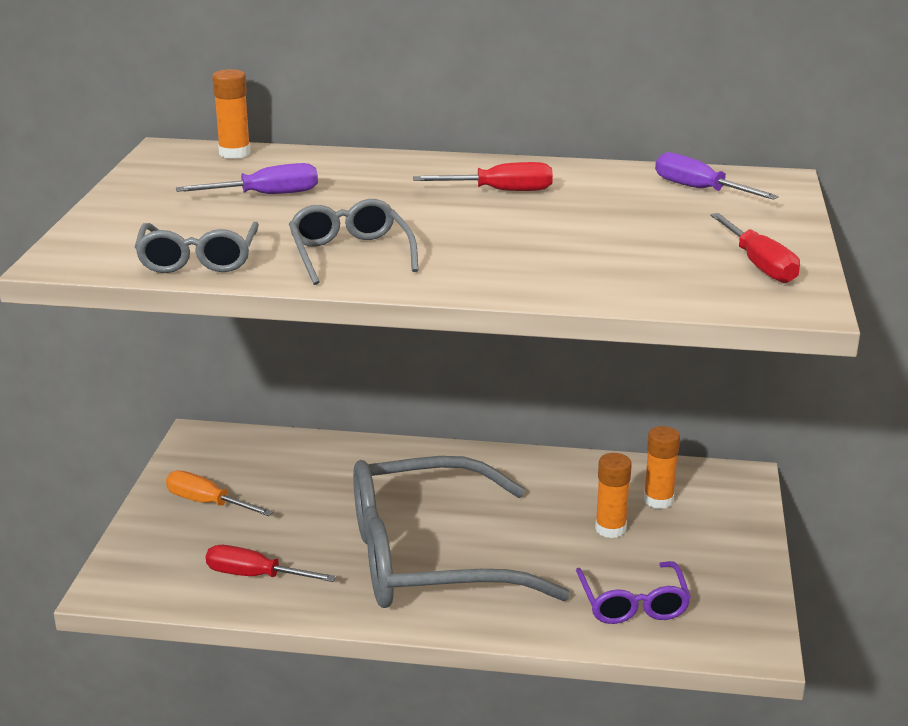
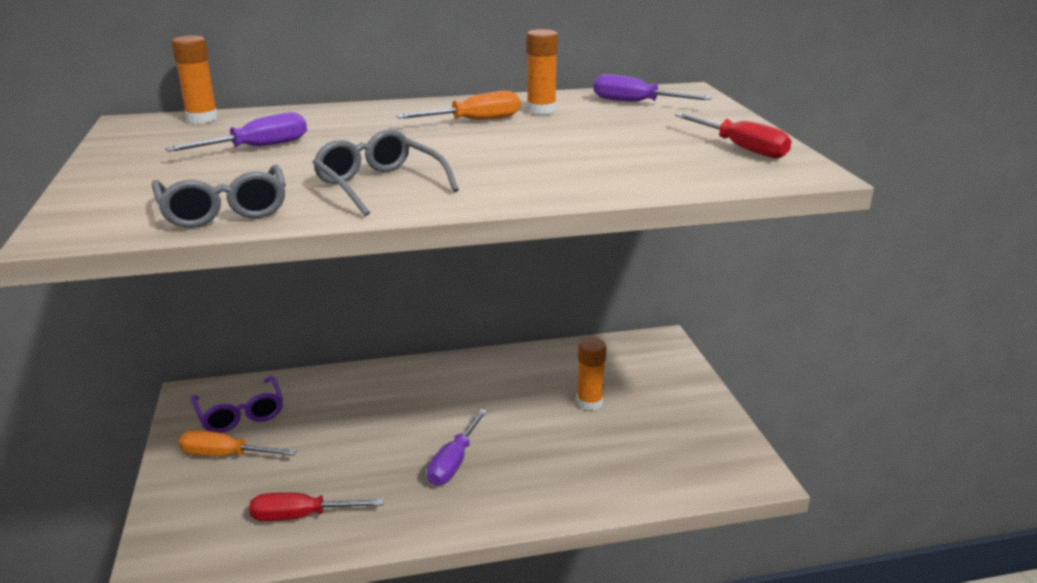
camera: 20 degrees left, 0 degrees up
(429, 558) = (454, 462): grey glasses -> purple screwdriver
(500, 191) = (474, 121): red screwdriver -> orange screwdriver
(633, 604) = (643, 462): purple glasses -> purple glasses (240, 414)
(658, 500) = (612, 371): orange glue stick -> orange glue stick (541, 110)

